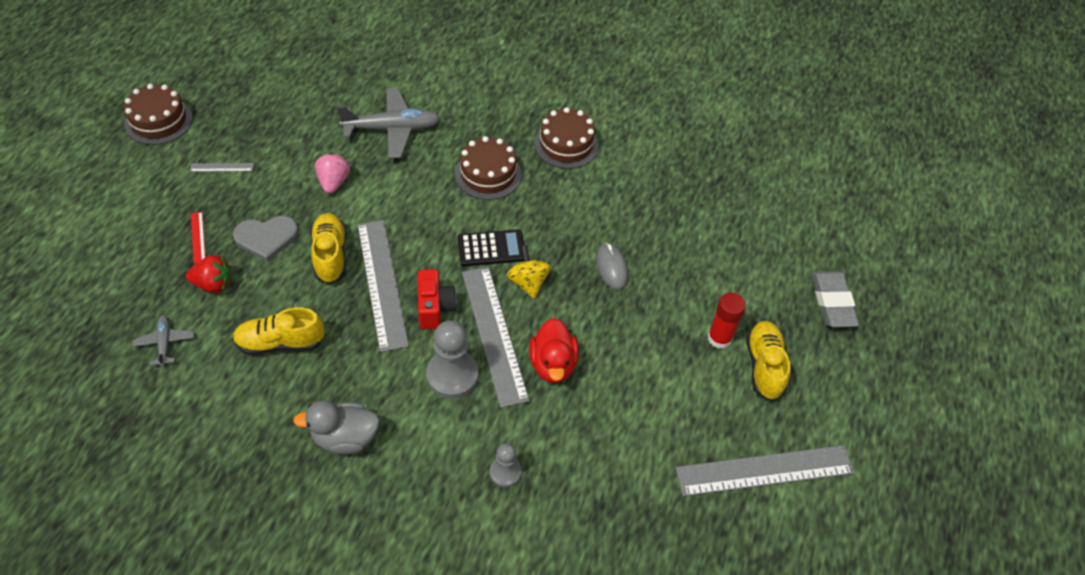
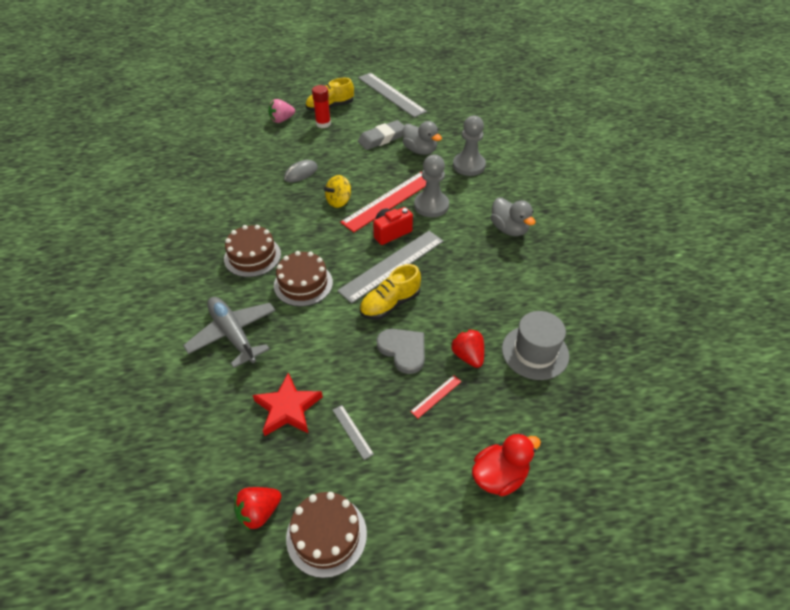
camera: 115 degrees left, 5 degrees down
(165, 343) = (535, 352): grey plane -> grey hat
(211, 94) = (259, 512): none -> red strawberry
(281, 137) = (288, 408): none -> red star
(281, 343) = (478, 290): yellow shoe -> none
(334, 182) = (318, 341): pink strawberry -> pink strawberry (282, 120)
(491, 248) = (323, 227): black calculator -> none
(494, 334) = (389, 201): grey ruler -> red ruler
(505, 472) = (469, 165): grey pawn -> grey pawn, size x1.73
(553, 364) = (390, 172): red duck -> red duck (499, 476)
(566, 144) = (196, 229): brown cake -> brown cake (303, 284)
(581, 428) = (420, 150): none -> grey duck
(832, 302) = (269, 96): grey eraser -> grey eraser (382, 138)

